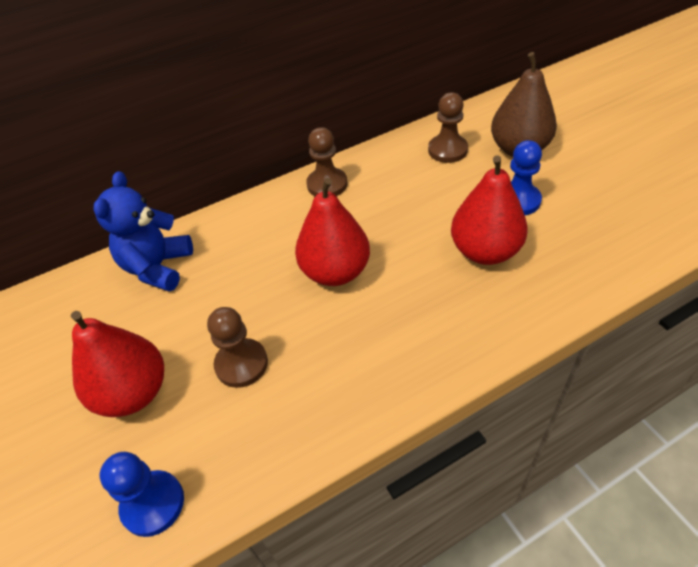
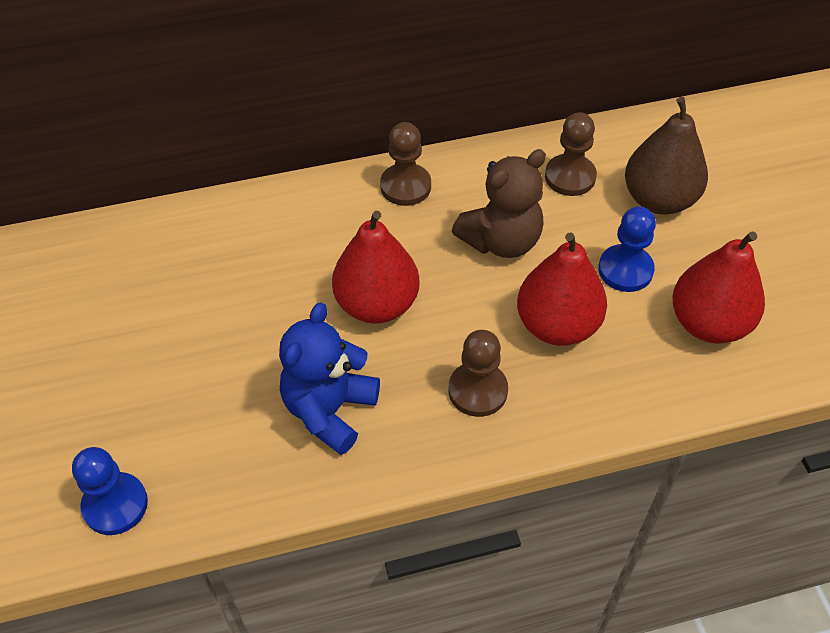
camera: 10 degrees right, 5 degrees up
(133, 393) = (121, 385): red pear -> red pear (708, 323)
(158, 267) = (180, 244): blue teddy bear -> blue teddy bear (329, 410)
(241, 364) = (241, 384): brown pawn -> brown pawn (478, 390)
(415, 203) = (501, 241): none -> brown teddy bear

